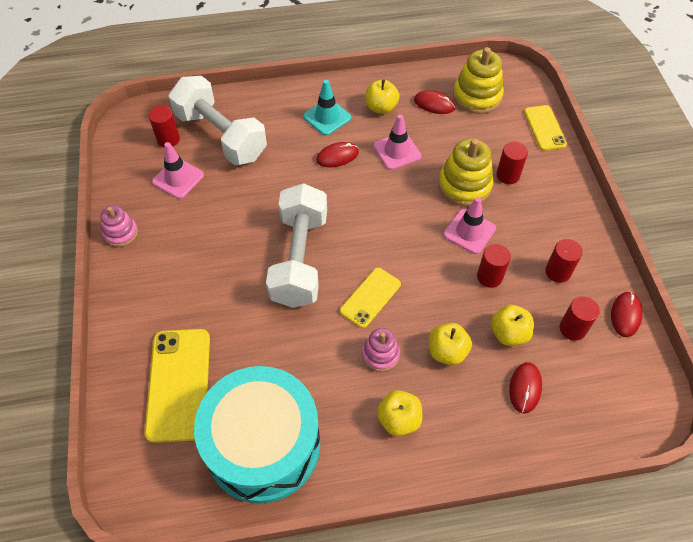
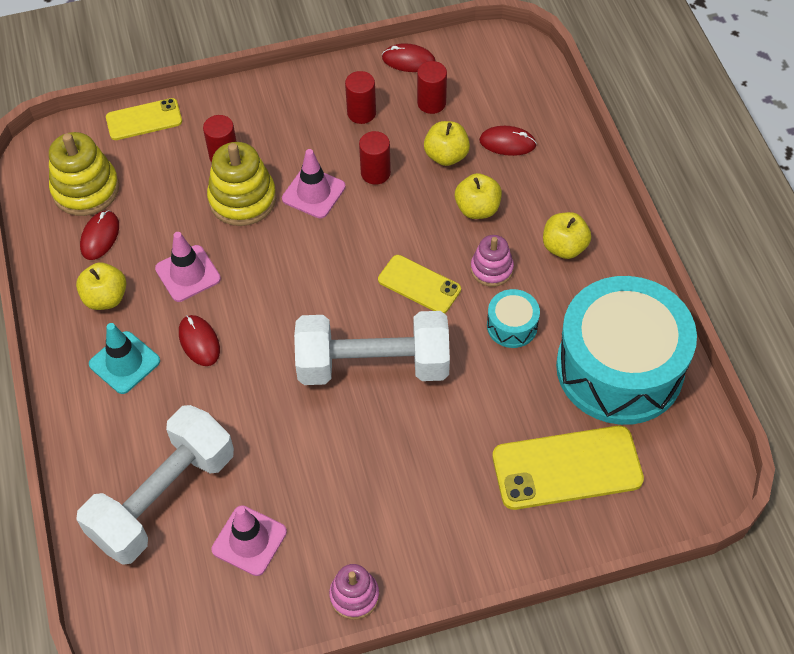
camera: 95 degrees left, 0 degrees up
(168, 139) = (171, 573): red cylinder -> none
(320, 362) = (512, 326): none -> turquoise drum

